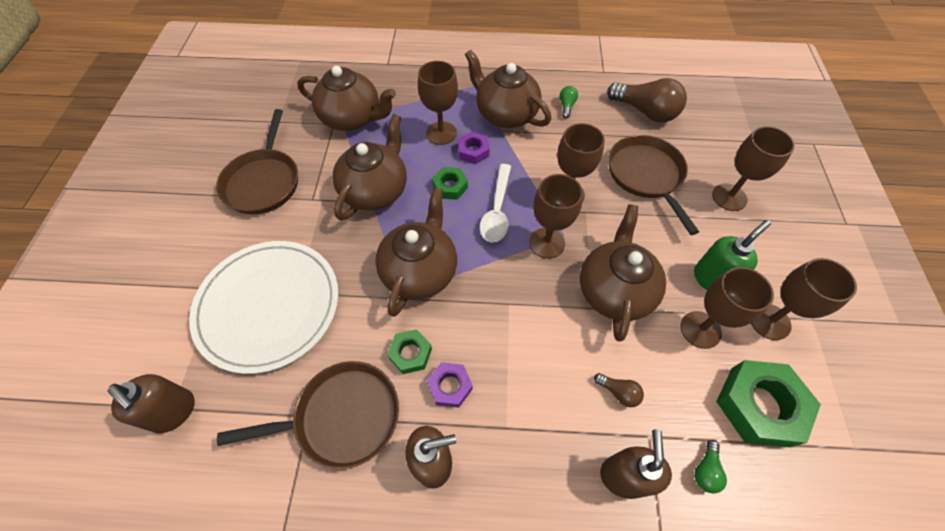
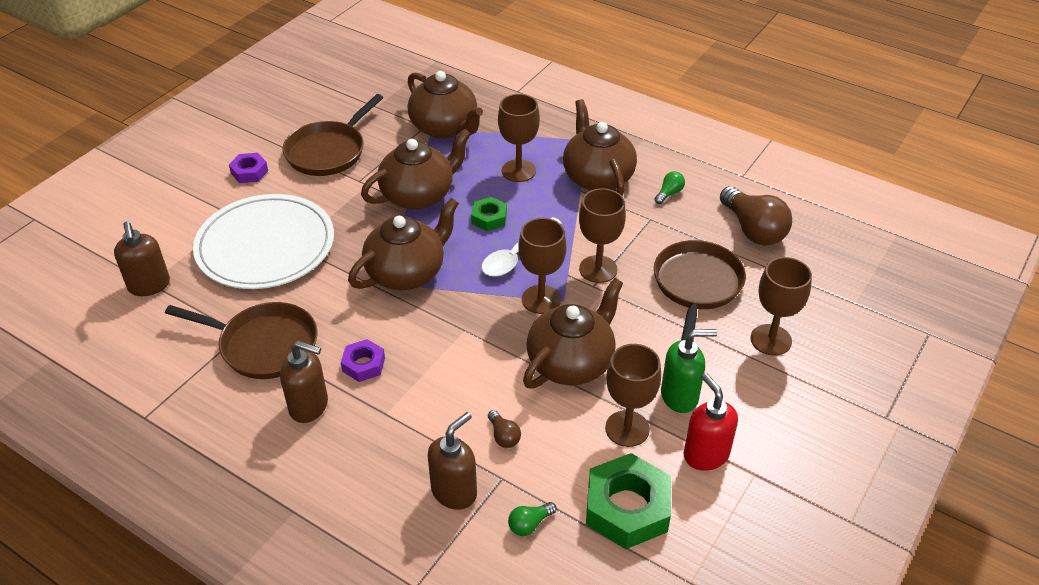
camera: 30 degrees right, 15 degrees down
(410, 353) = (350, 328): green nut -> none
(473, 151) = (536, 197): purple nut -> purple nut (249, 172)
(769, 321) = (705, 454): brown goblet -> red soap dispenser

